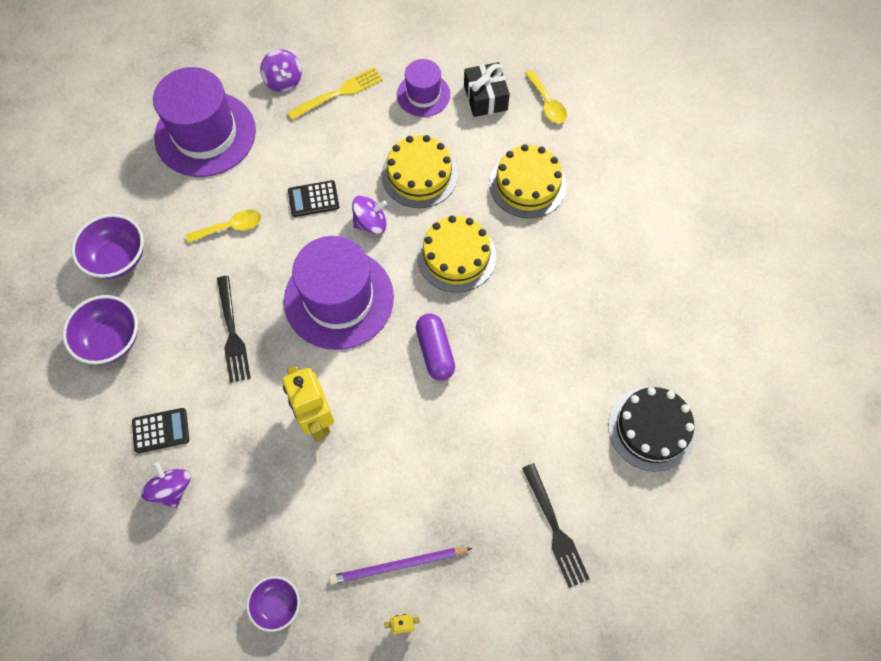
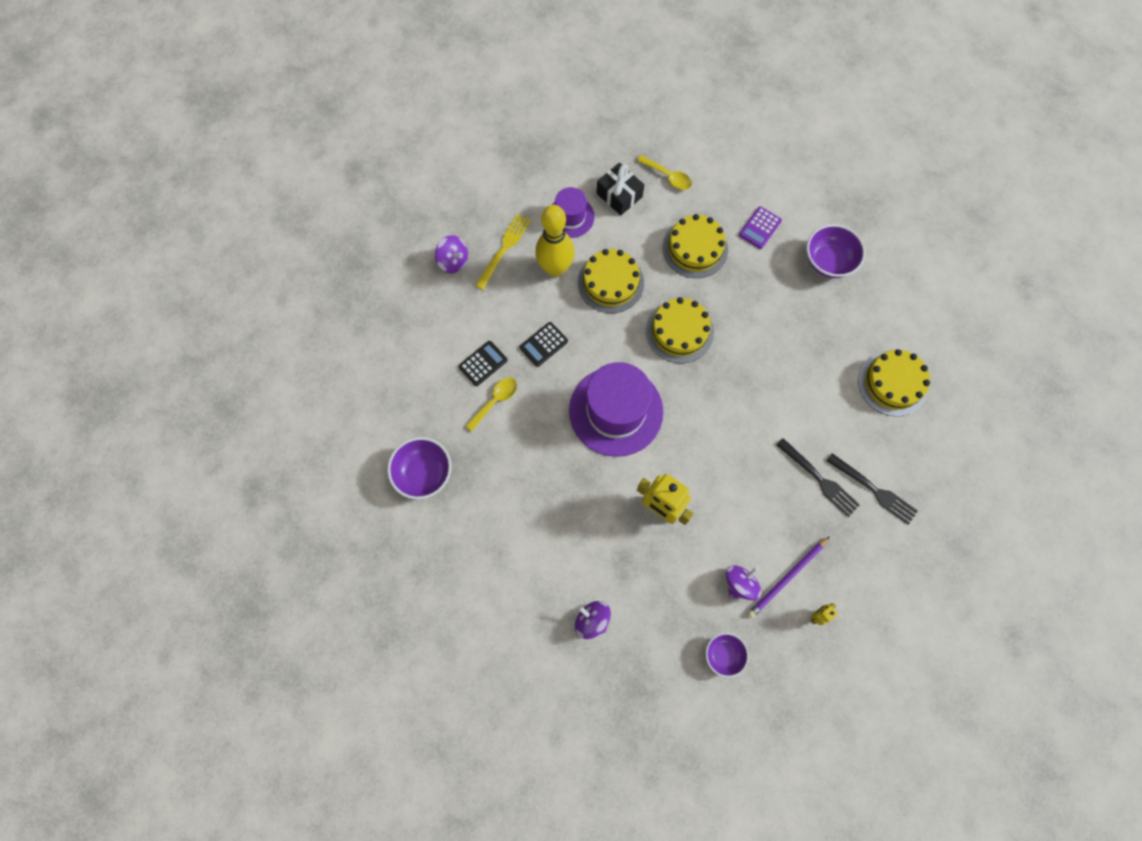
camera: 30 degrees left, 5 degrees up
(111, 340) = (465, 539): purple bowl -> purple bowl (828, 261)
(161, 430) = (553, 583): black calculator -> black calculator (483, 363)
(205, 134) = (421, 337): purple hat -> none
(232, 332) = (554, 481): black fork -> black fork (819, 479)
(370, 223) = (599, 340): purple spinning top -> purple spinning top (740, 584)
(375, 135) = (555, 268): none -> yellow bowling pin
(435, 351) = (712, 411): purple capsule -> none
(609, 198) = (760, 228): none -> purple calculator
(651, 428) = (892, 383): black cake -> yellow cake

